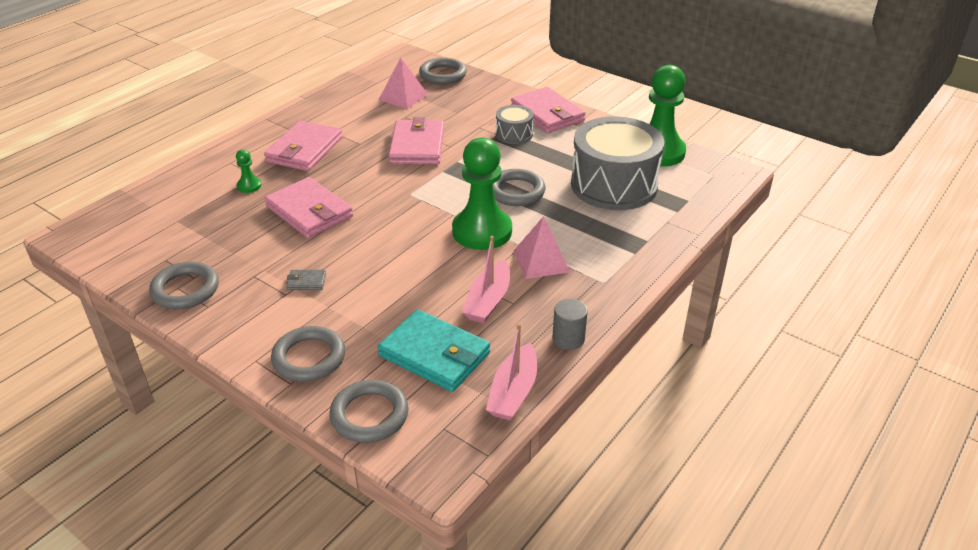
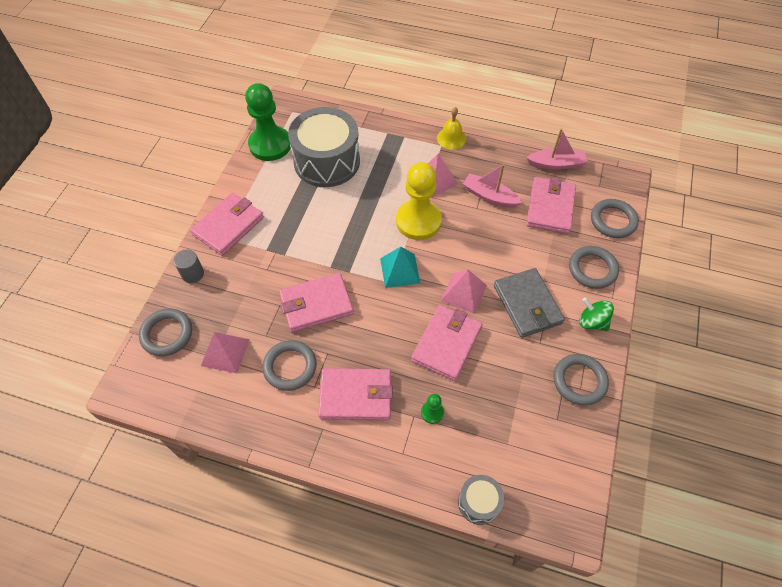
camera: 110 degrees left, 20 degrees up
(240, 327) = (592, 322): none -> green spinning top
(306, 282) = (527, 305): grey wallet -> grey wallet, size x2.36
(359, 239) = (463, 293): none -> pink pyramid
(421, 203) = (400, 270): none -> turquoise pyramid
(434, 354) = (550, 207): turquoise wallet -> pink wallet
(482, 231) = (418, 221): green pawn -> yellow pawn
(488, 301) = (489, 196): pink boat -> pink boat turned 150 degrees counterclockwise
(514, 134) = (272, 240): grey drum -> grey drum (479, 502)
(516, 191) = (359, 215): grey ring -> grey ring (290, 367)
(568, 339) = (501, 151): grey cylinder -> grey cylinder (192, 274)
(615, 296) = (451, 138): none -> yellow bell

